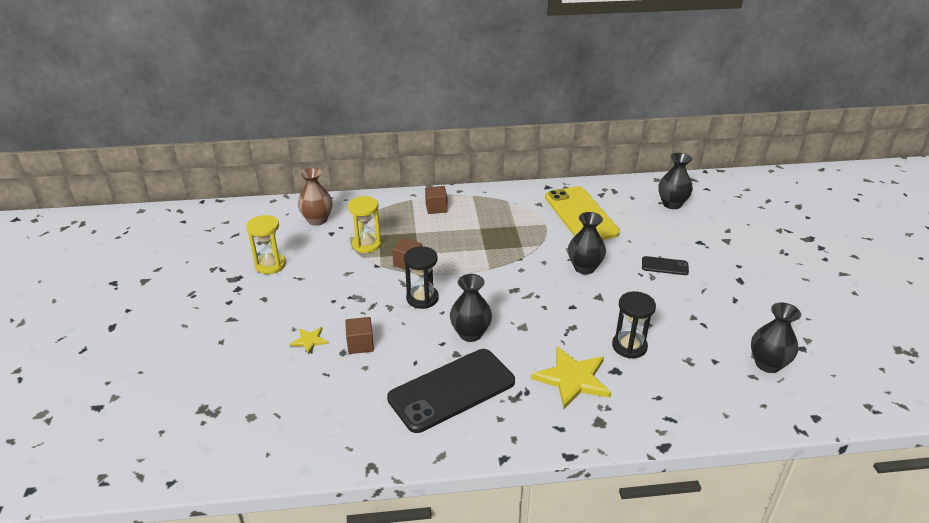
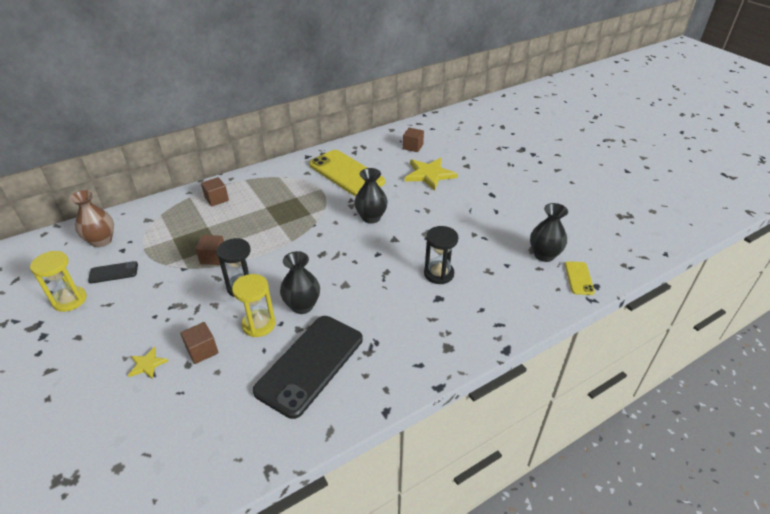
camera: 25 degrees left, 5 degrees up
(367, 244) = (164, 251): yellow hourglass -> yellow hourglass (259, 324)
(572, 379) = (408, 317): yellow star -> yellow star (429, 174)
(664, 266) = (432, 199): black phone -> black phone (113, 272)
(672, 204) = (413, 147): black vase -> brown cube
(797, 402) = (579, 278): none -> yellow phone

